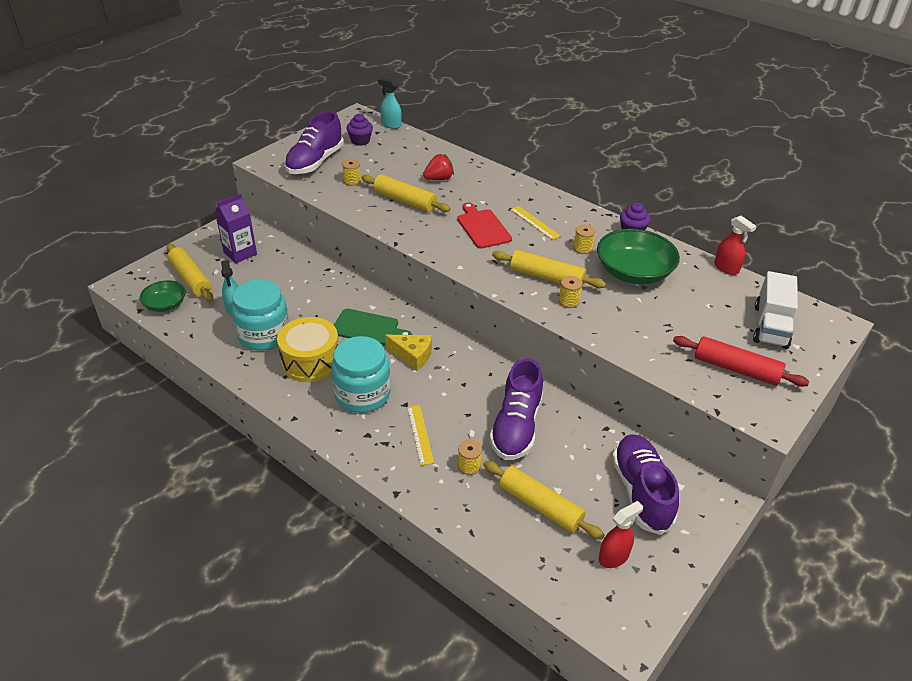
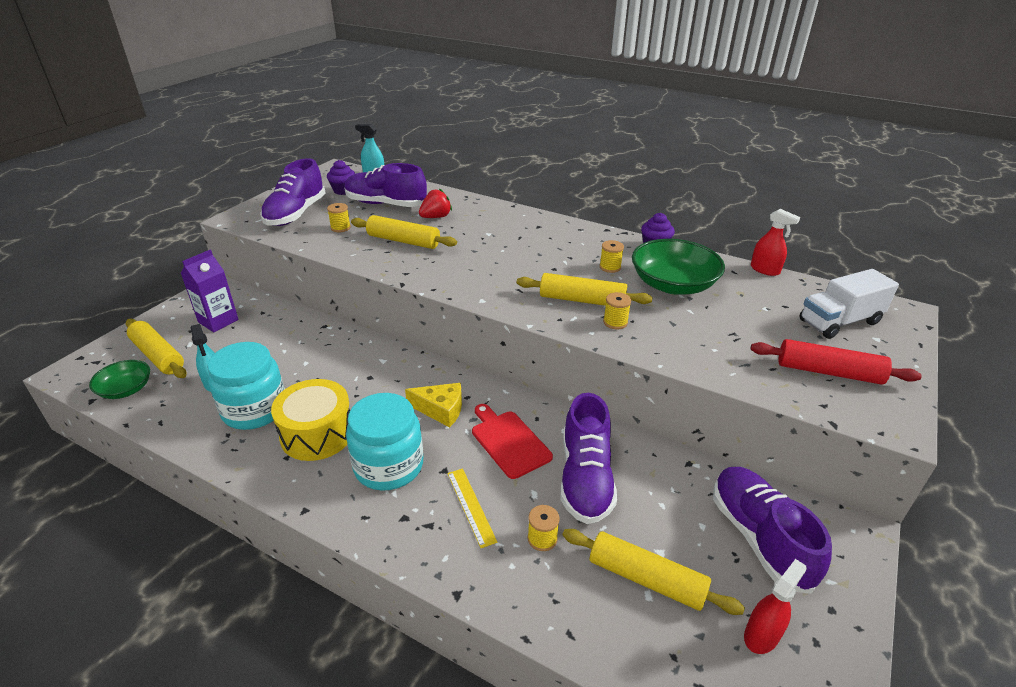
camera: 10 degrees left, 5 degrees down
(368, 328) = (382, 385): green cutting board -> none
(396, 160) = (386, 204): none -> purple shoe
(482, 227) = (496, 258): red cutting board -> red cutting board (509, 441)
(534, 222) = (550, 248): yellow ruler -> none
(770, 326) = (839, 322): white truck -> white truck turned 60 degrees clockwise

